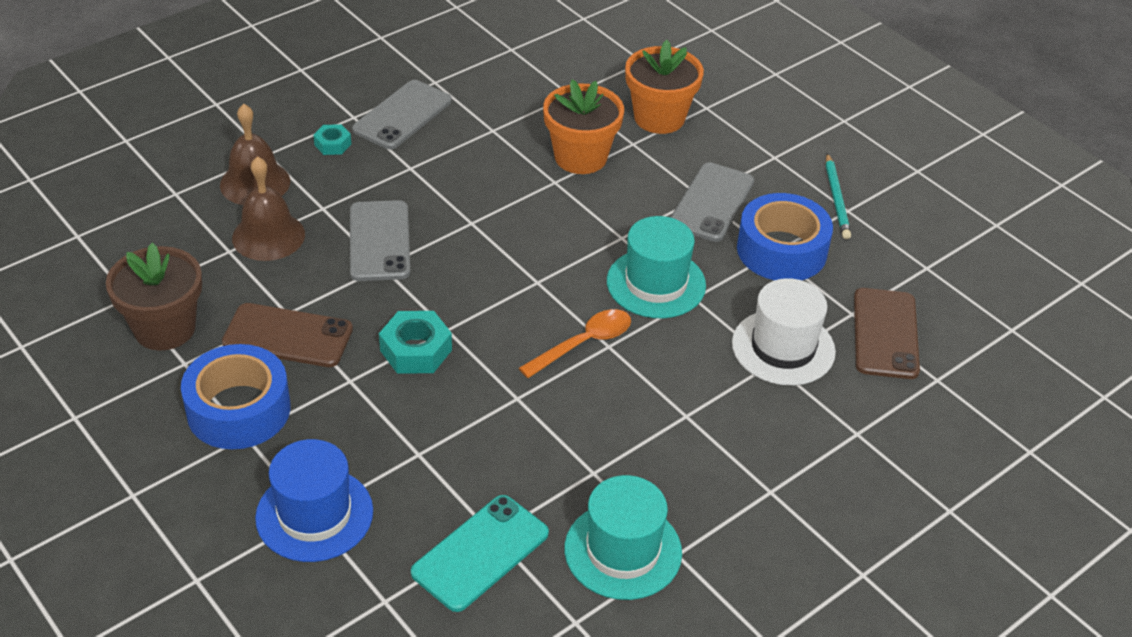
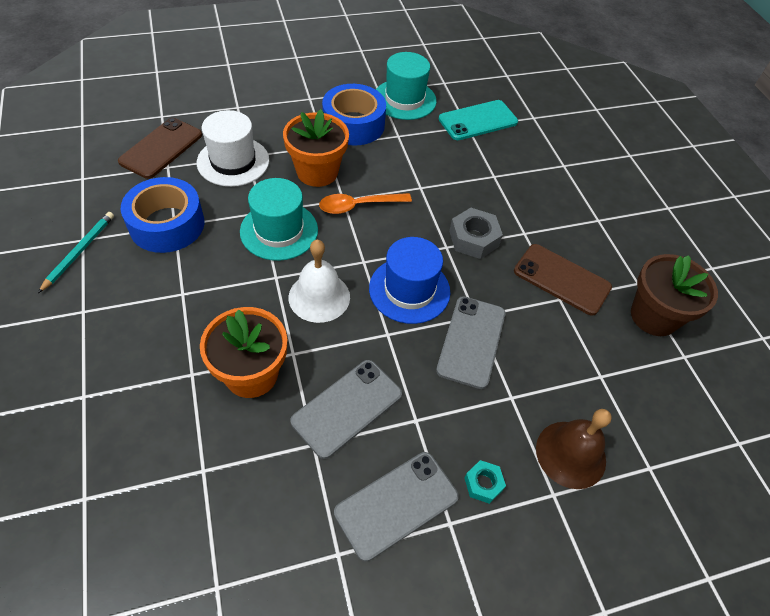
camera: 160 degrees left, 10 degrees up
(238, 410) = (601, 237): blue tape -> blue tape (353, 124)
(268, 236) = (565, 381): brown bell -> none
(314, 514) = (562, 164): blue hat -> blue hat (409, 290)
(416, 350) = (473, 239): turquoise nut -> grey nut
(562, 233) = (319, 297): none -> white bell
(659, 118) = (140, 399): orange flower pot -> orange flower pot (317, 172)
(711, 202) = (179, 283): grey phone -> grey phone (347, 408)

